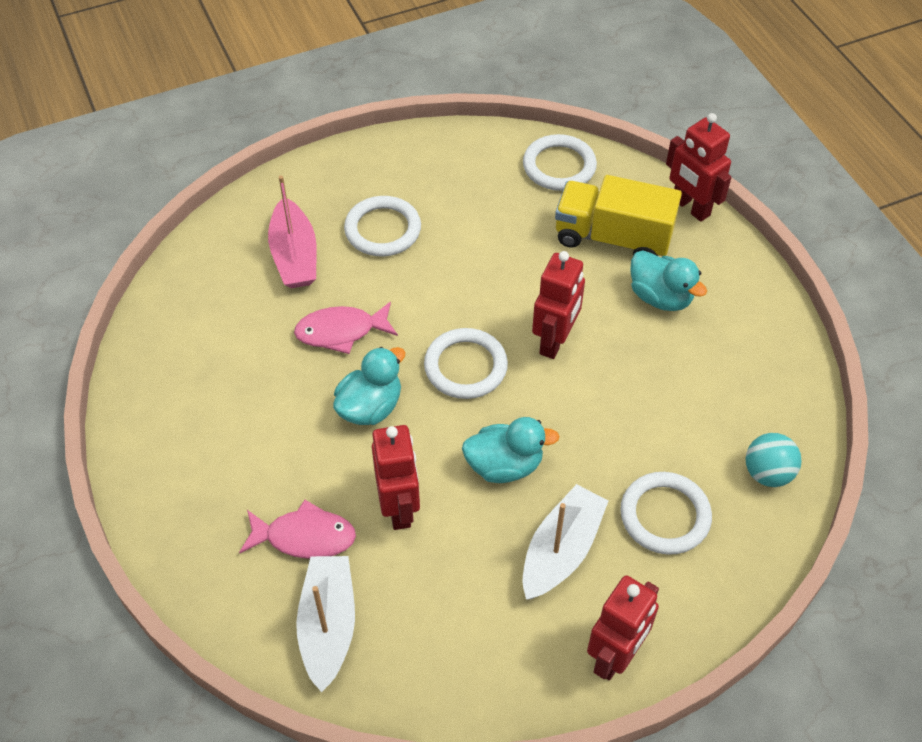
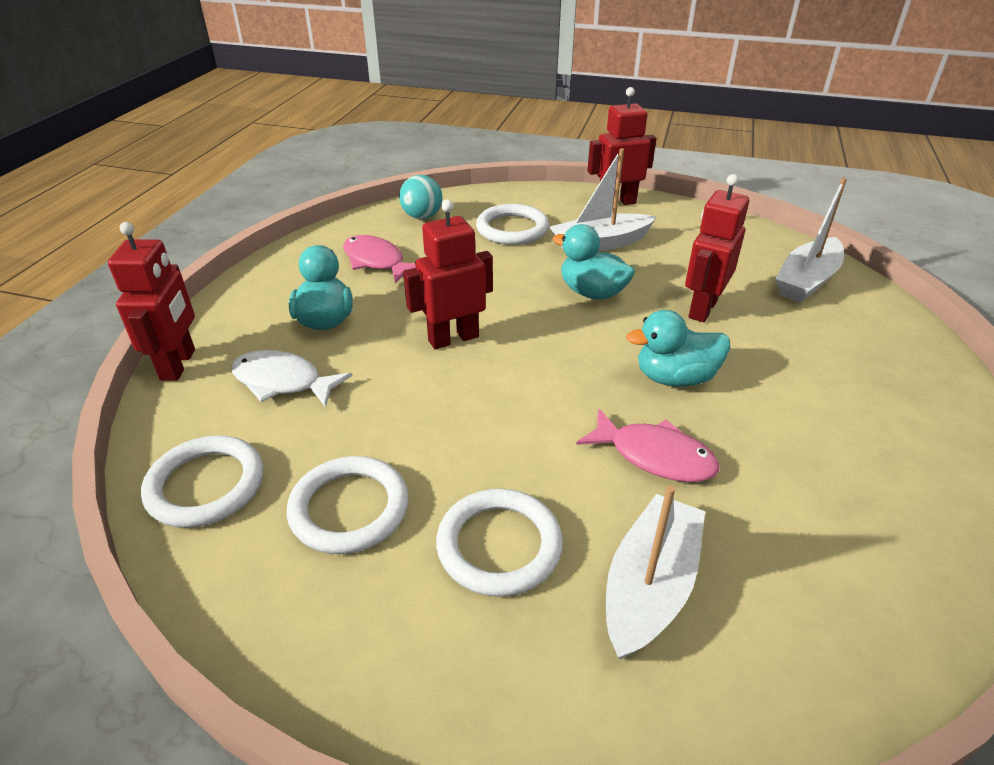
camera: 140 degrees left, 15 degrees down
(295, 256) = (649, 586): pink boat -> white boat
(304, 537) = (800, 328): pink fish -> pink fish (376, 261)
(465, 366) = (553, 361): white ring -> white ring (349, 508)
(612, 238) = (283, 382): yellow truck -> white fish

